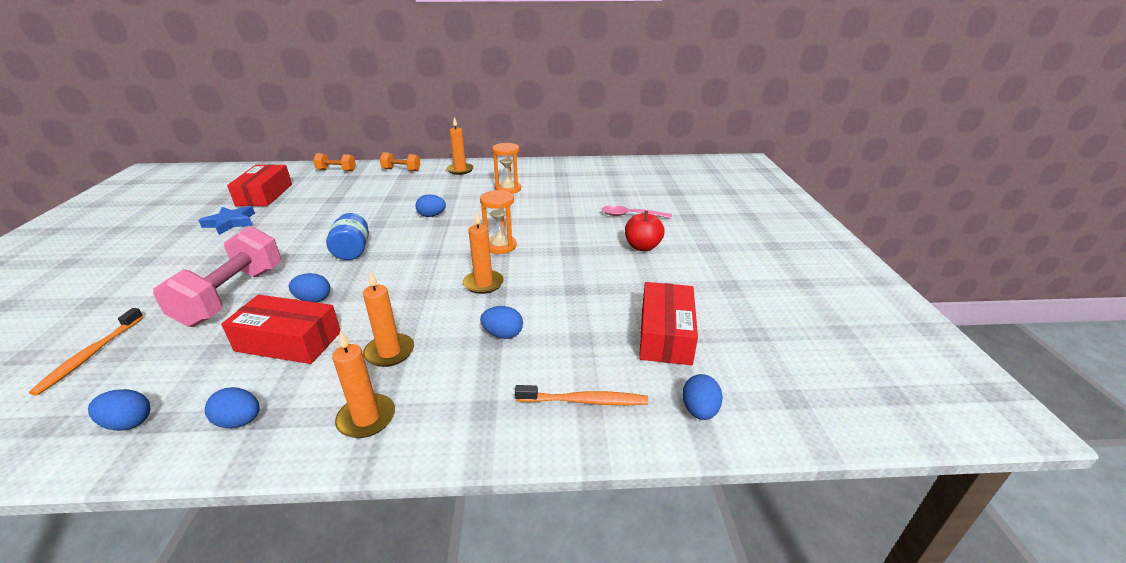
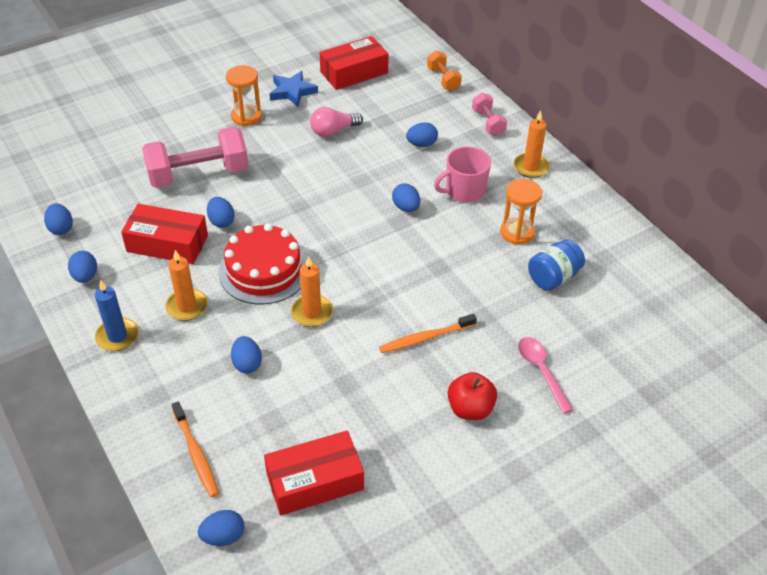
camera: 60 degrees right, 15 degrees up
(90, 355) = (102, 161): orange toothbrush -> orange toothbrush (425, 338)
(289, 341) = (167, 243): red box -> red box turned 60 degrees counterclockwise
(307, 219) = (333, 131): none -> pink light bulb
(352, 251) = (303, 195): blue jar -> blue jar (553, 277)
(366, 418) = (117, 336): orange candle -> blue candle
(382, 193) = (421, 144): none -> blue egg
(401, 170) = (488, 123): orange dumbbell -> pink dumbbell
(405, 294) = (263, 270): none -> red cake
(448, 193) = (464, 191): none -> pink mug
(500, 246) = (385, 290): orange hourglass -> orange hourglass (246, 116)

